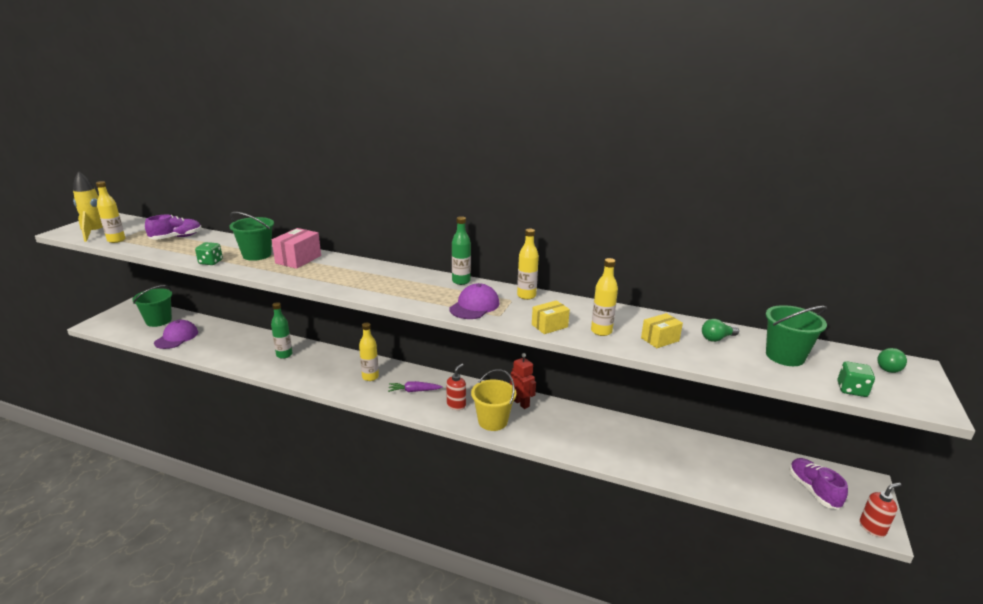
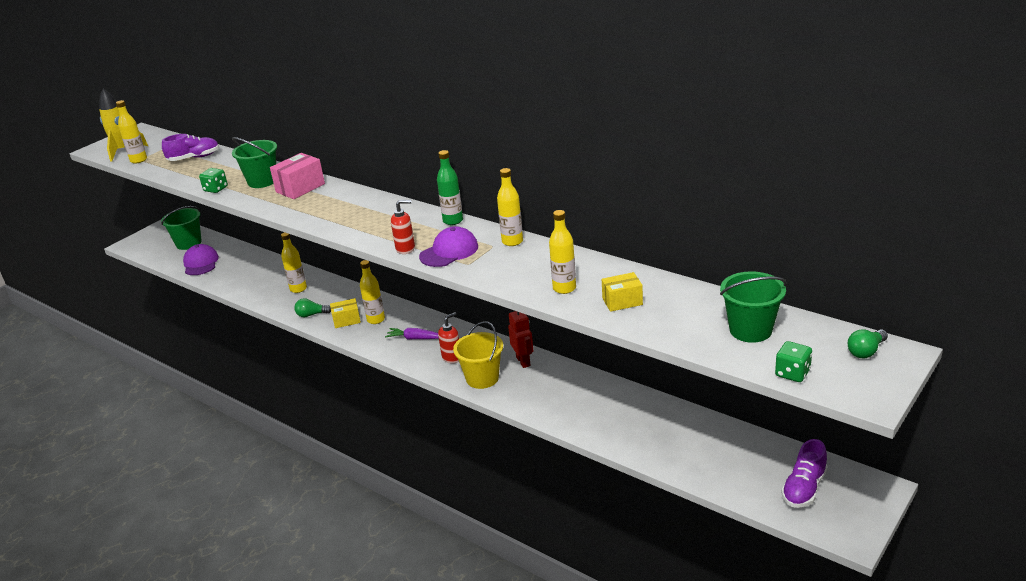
camera: 20 degrees right, 5 degrees up
(176, 337) = (201, 263): purple cap -> purple cap turned 45 degrees counterclockwise
(284, 355) = (298, 289): green bottle -> yellow bottle
(549, 326) = (513, 279): yellow box -> yellow box (346, 320)
(717, 338) = (689, 304): green light bulb -> green light bulb (312, 315)
(813, 490) = (804, 488): purple shoe -> purple shoe turned 150 degrees counterclockwise
(872, 528) = (844, 535): red soap dispenser -> red soap dispenser (405, 249)

